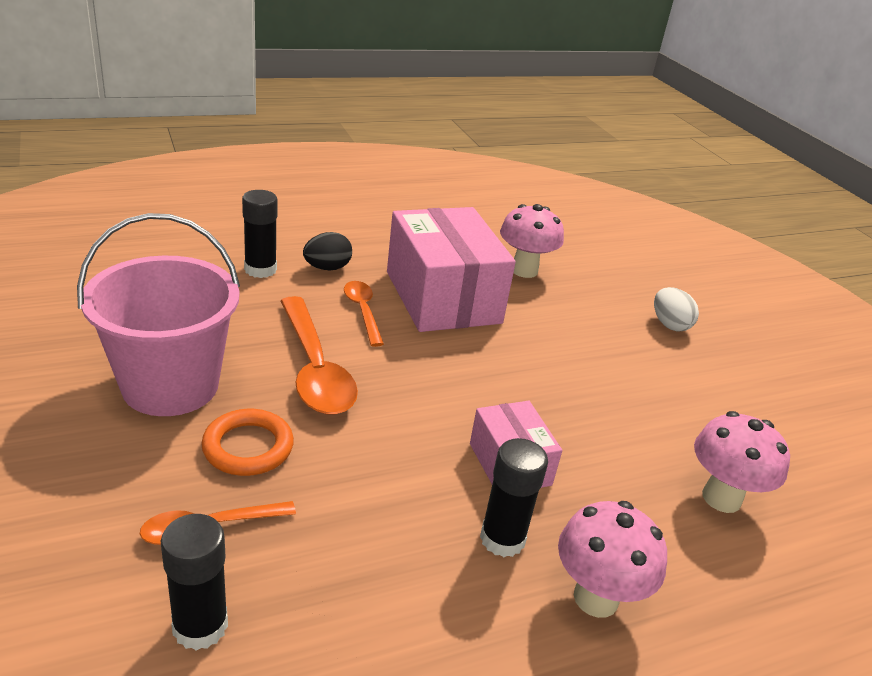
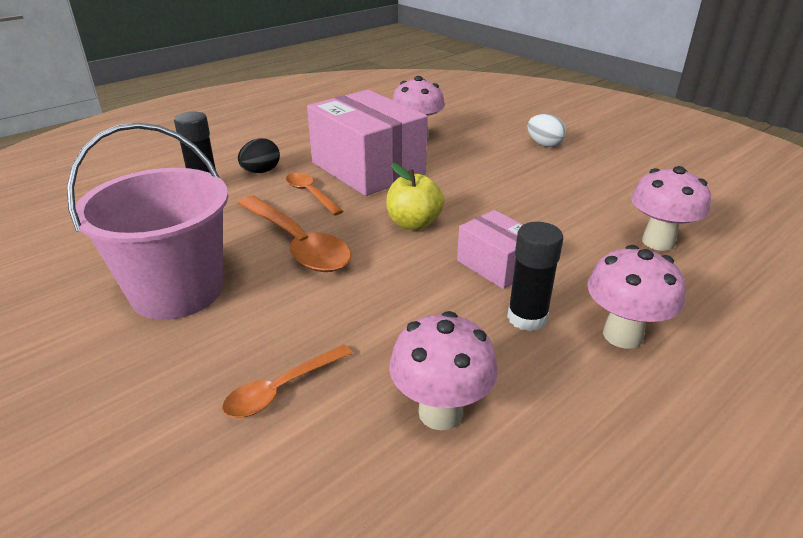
camera: 15 degrees left, 0 degrees up
(200, 626) = (324, 469): black glue stick -> none
(248, 447) = (277, 317): orange ring -> none
(344, 611) = (440, 412): none -> pink mushroom
(451, 383) = (413, 223): none -> yellow apple

